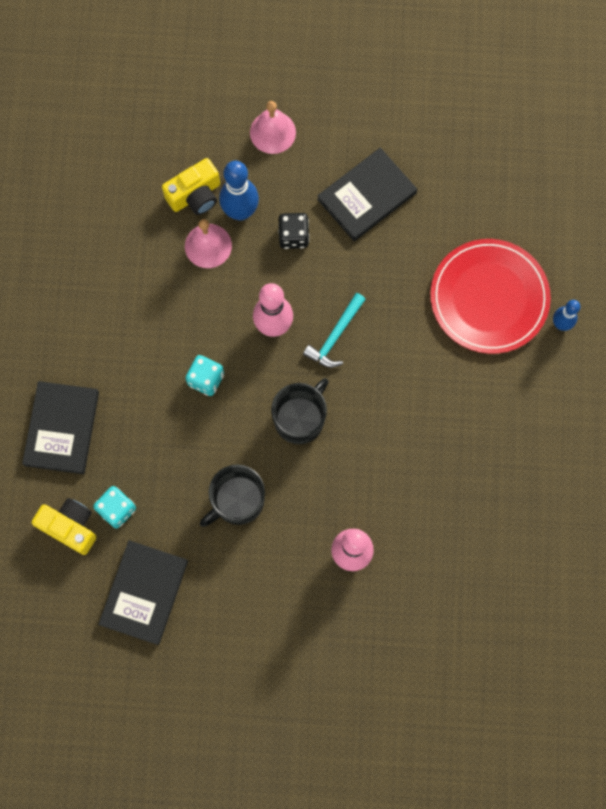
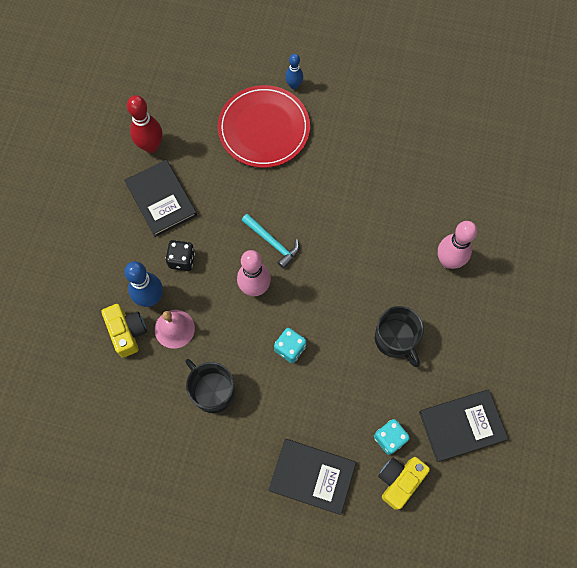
camera: 80 degrees left, 5 degrees down
(144, 592) = (462, 426): black book -> black book turned 45 degrees counterclockwise
(272, 132) = (87, 261): pink bell -> none
(300, 419) = (335, 280): black mug -> black mug (212, 391)
(435, 169) = (151, 146): none -> red bowling pin

